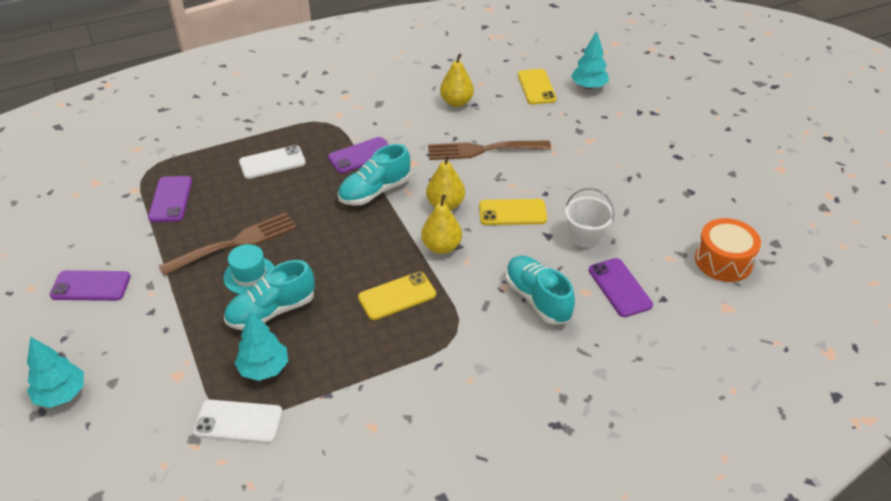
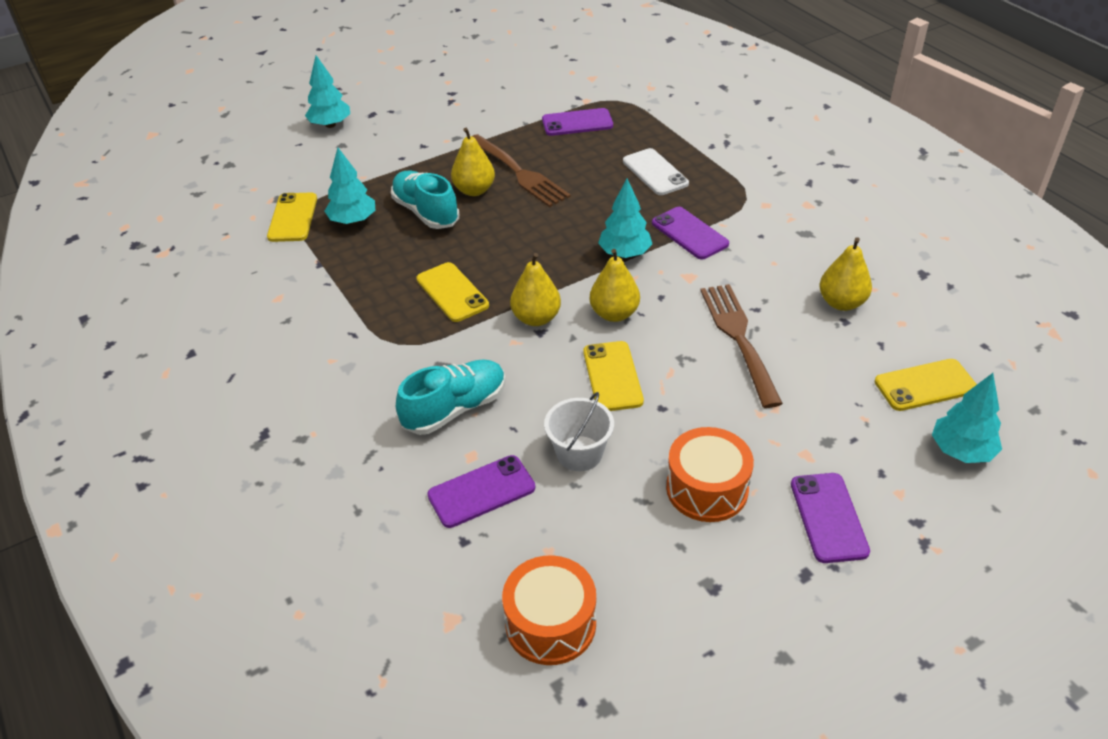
camera: 85 degrees right, 0 degrees up
(91, 286) = (452, 108): purple phone -> purple phone (828, 517)
(238, 422) = (293, 218): white phone -> yellow phone
(250, 275) = (474, 190): turquoise hat -> yellow pear
(375, 191) = (624, 253): turquoise shoe -> turquoise tree
(616, 183) = (707, 488): none -> orange drum

